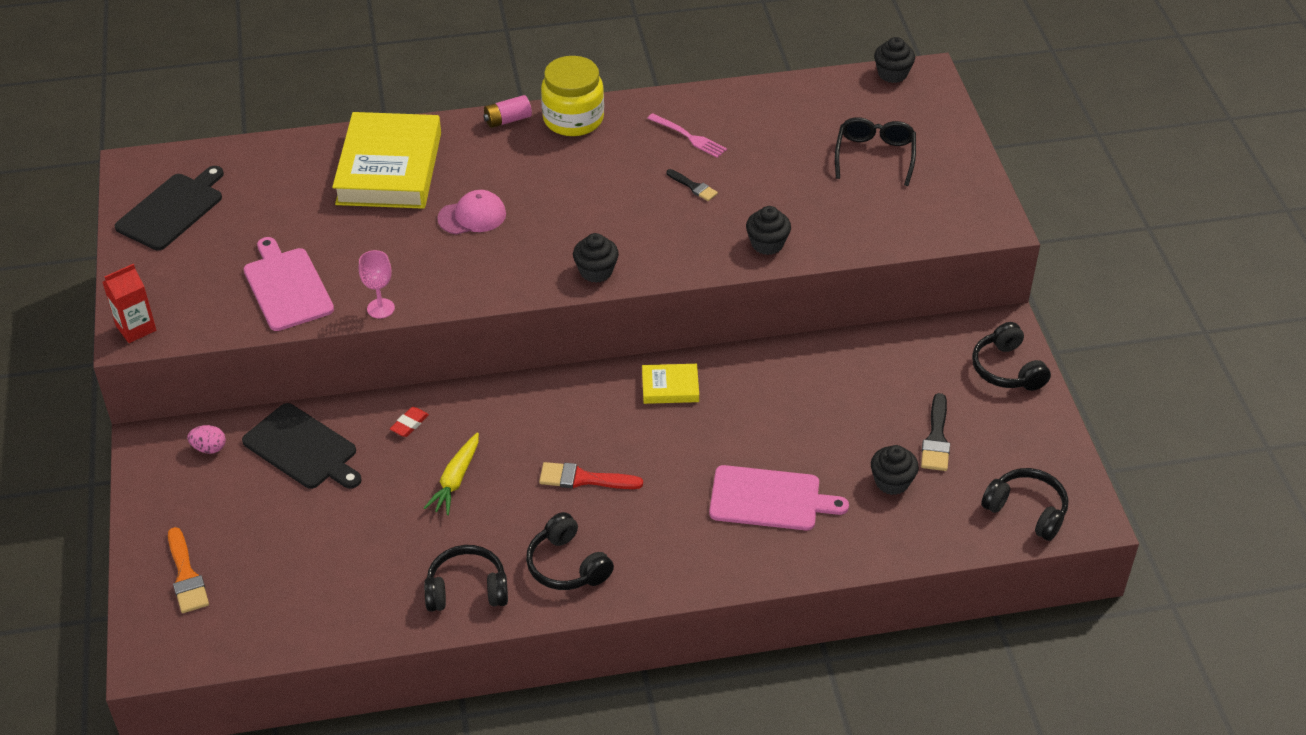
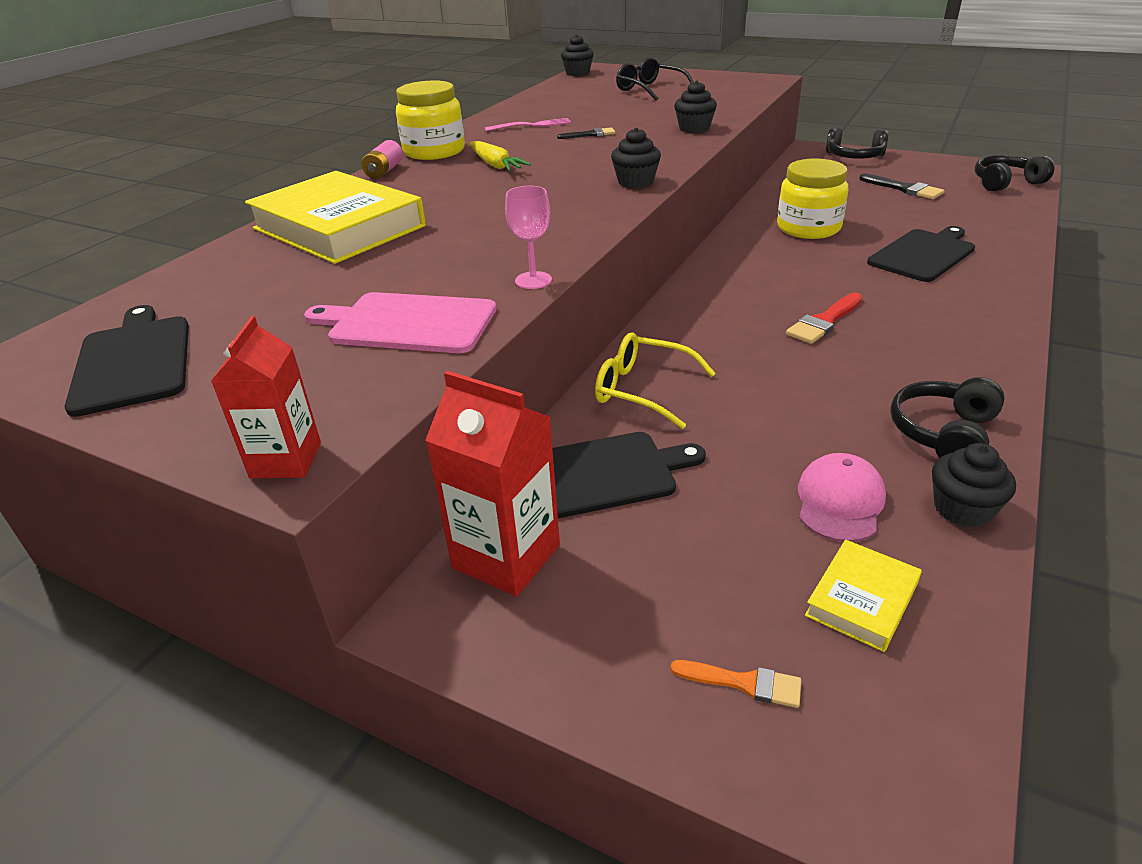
camera: 50 degrees left, 10 degrees down
(186, 576) = (744, 683): orange brush -> orange brush, size x0.64
(209, 448) = (506, 556): pink egg -> red carton
(409, 424) = (643, 390): red eraser -> yellow glasses
(455, 480) = (759, 388): yellow carrot -> yellow carrot (495, 165)
(472, 216) = (476, 209): pink cap -> pink cap (839, 502)
(567, 565) = (944, 364): black headphones -> none
(670, 387) = (745, 256): yellow book -> yellow book (862, 599)
(767, 405) = (808, 228): none -> yellow jar
(769, 499) = (923, 254): pink cutting board -> black cutting board
(892, 482) = (940, 211): black cupcake -> black cupcake (962, 509)

